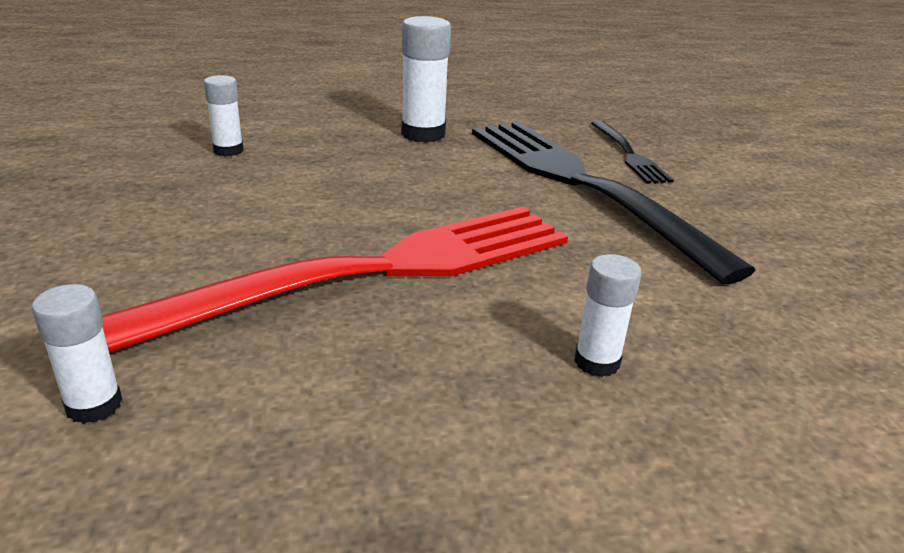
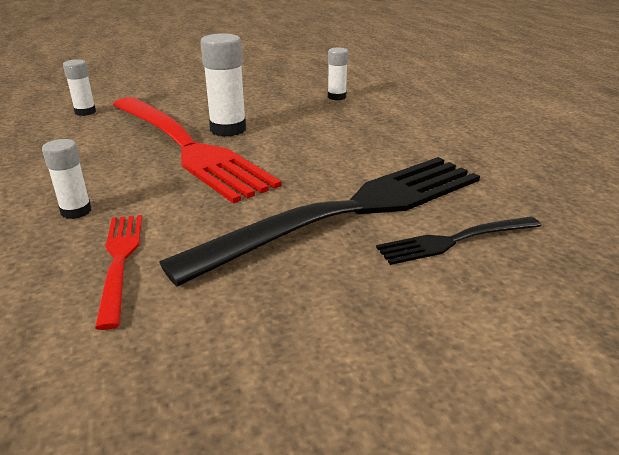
camera: 85 degrees right, 0 degrees up
(423, 134) = (417, 144): white glue stick -> white glue stick (228, 129)
(711, 315) = (120, 260): none -> red fork

